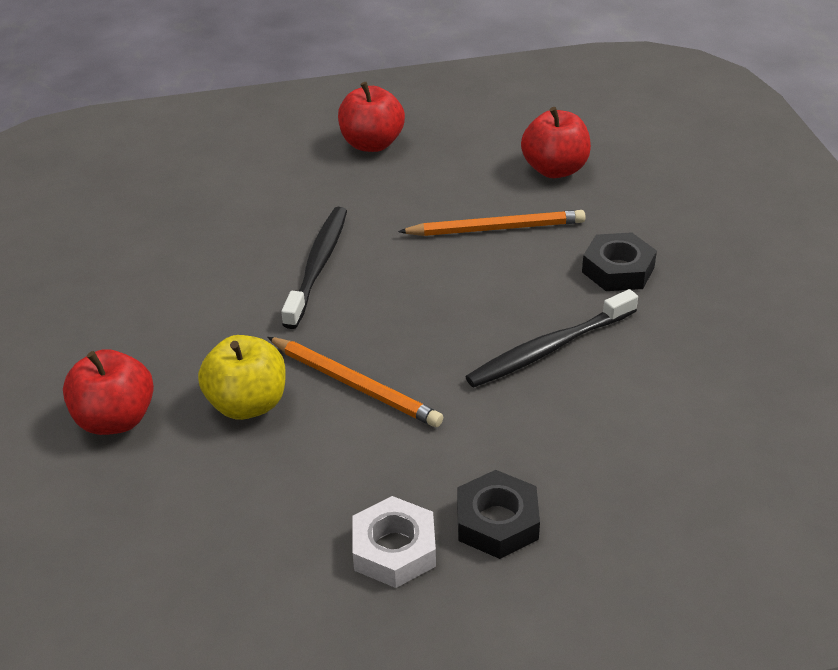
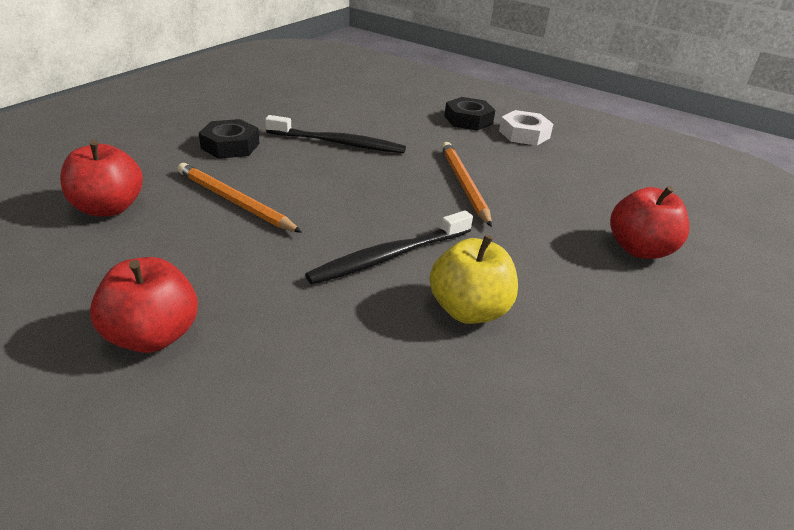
camera: 140 degrees left, 5 degrees down
(247, 404) = (540, 210): yellow apple -> yellow apple (469, 310)

